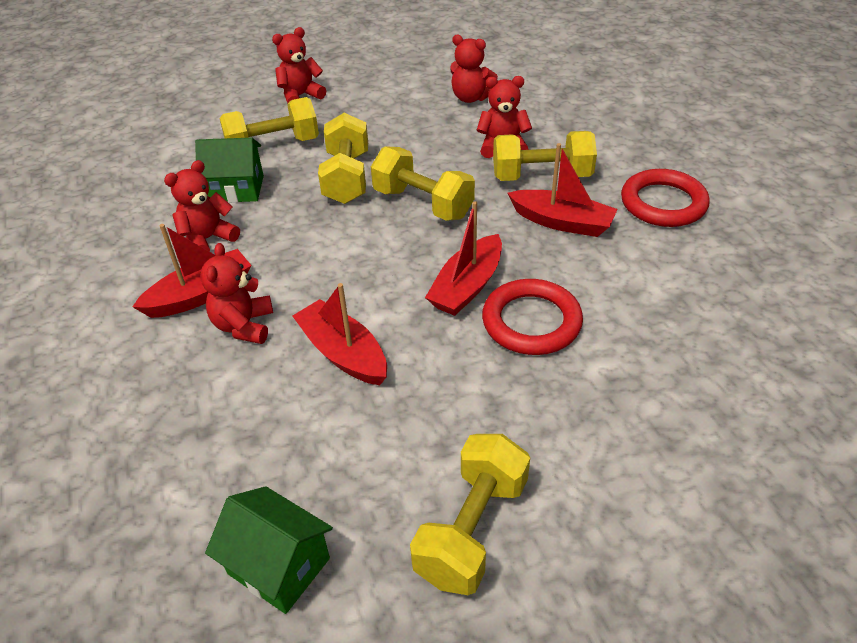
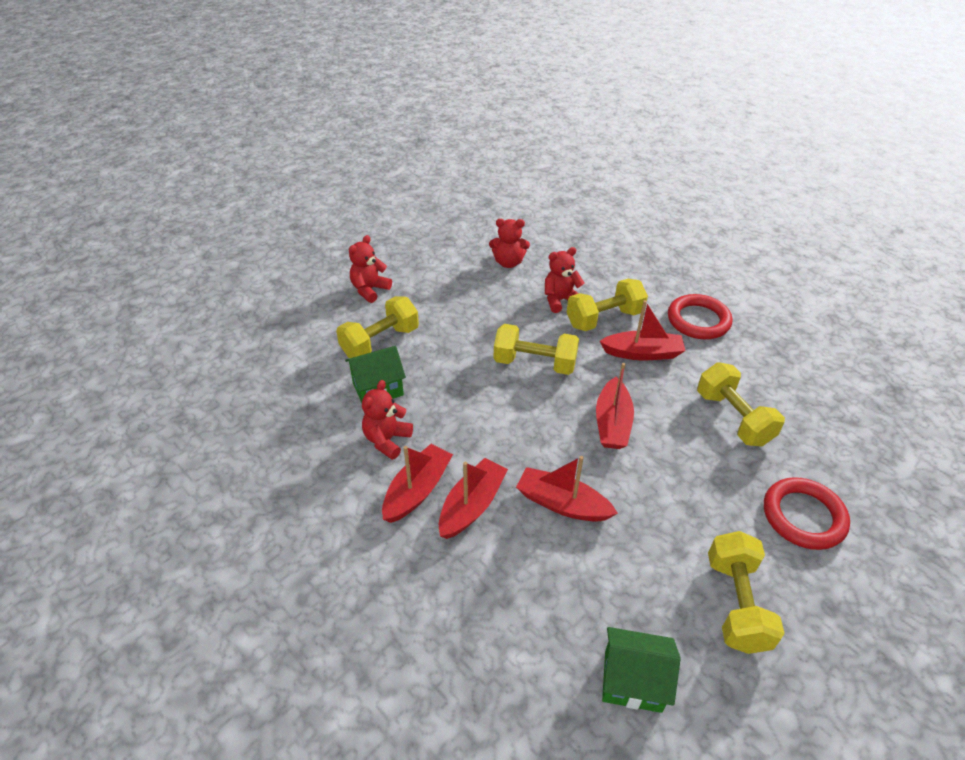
camera: 25 degrees left, 0 degrees up
(244, 326) = (472, 505): red teddy bear -> red boat
(347, 178) = (461, 356): yellow dumbbell -> yellow dumbbell (733, 418)
(531, 322) = (673, 438): red ring -> red ring (803, 516)

